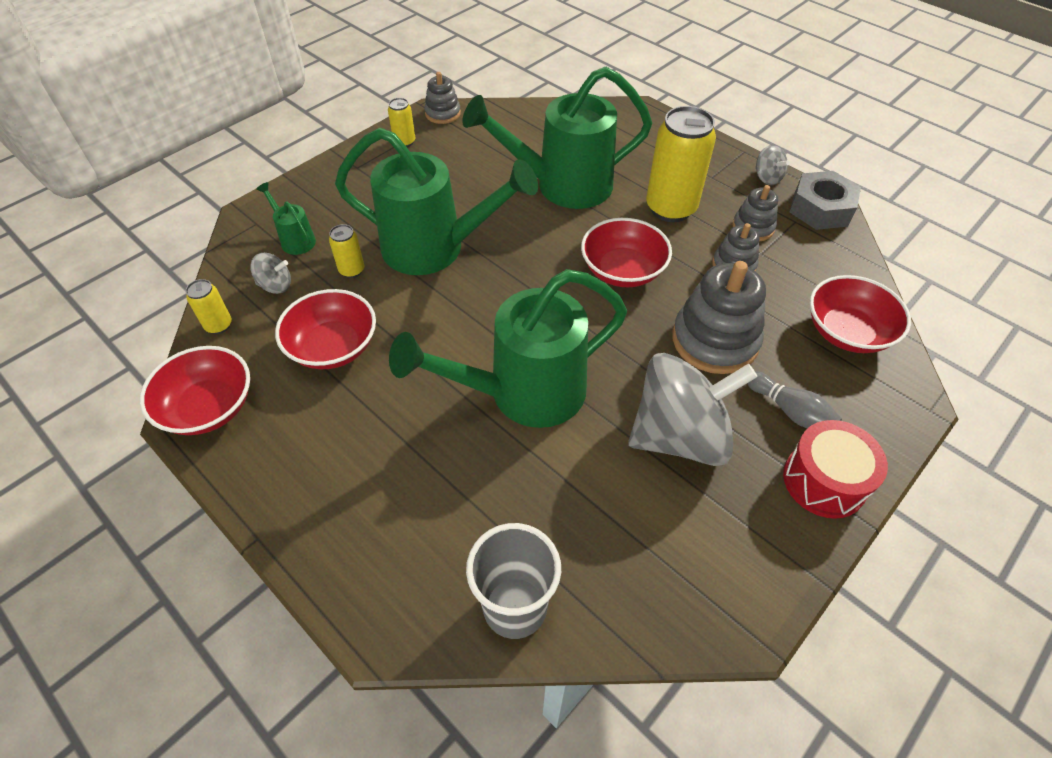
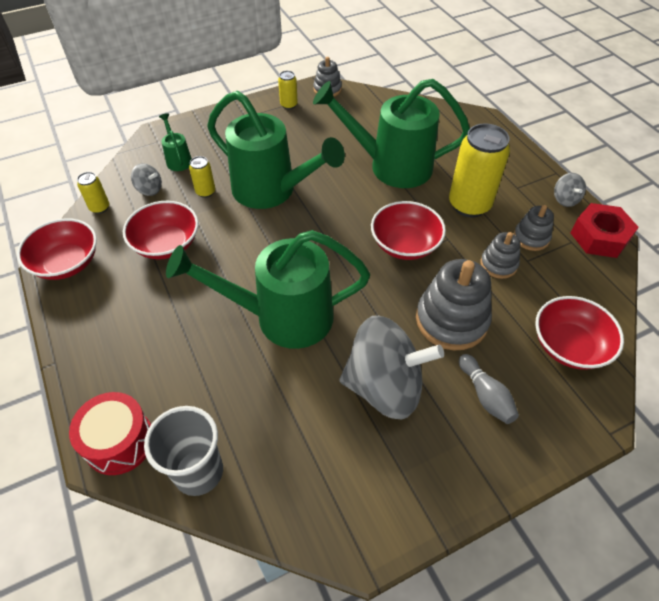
camera: 20 degrees right, 0 degrees up
(820, 209) = (599, 237): grey nut -> red nut
(824, 481) = (485, 460): red drum -> red drum (119, 441)

